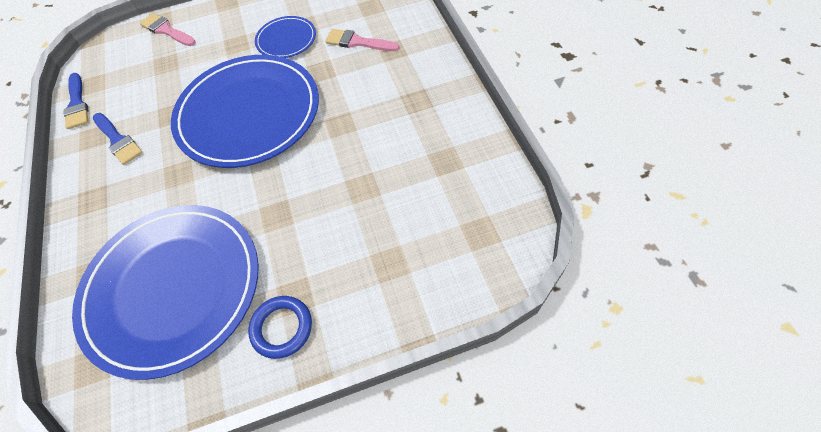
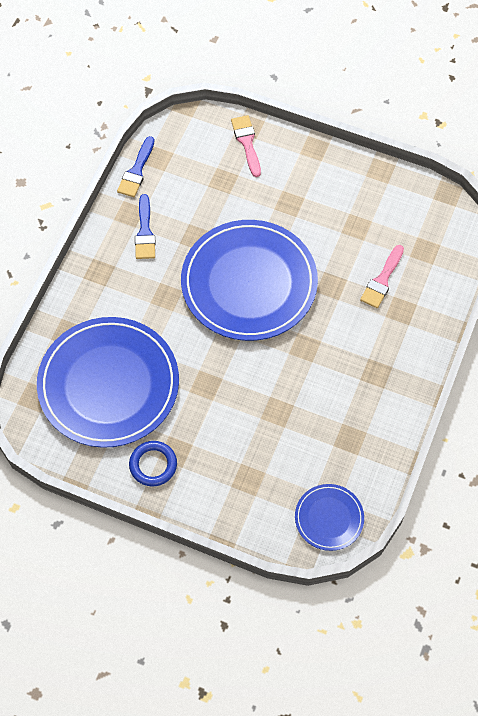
camera: 35 degrees right, 5 degrees up
(286, 40) = (330, 231): blue plate -> blue plate (329, 518)
(357, 42) = (382, 280): pink brush -> pink brush turned 120 degrees counterclockwise

